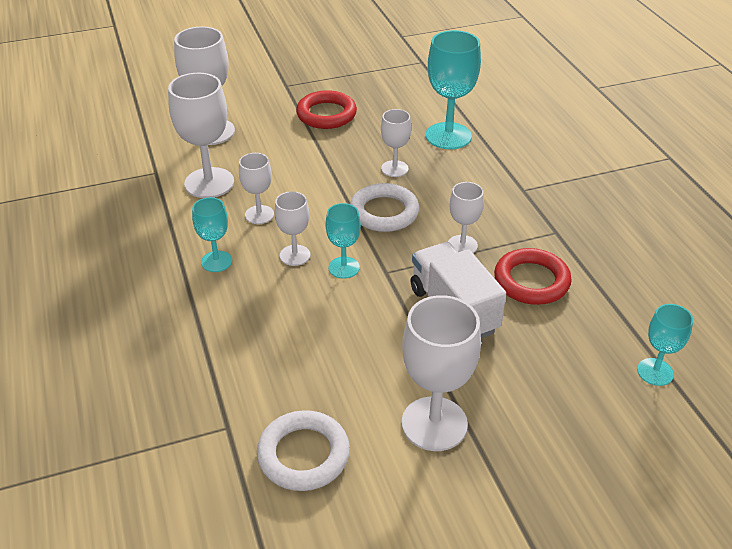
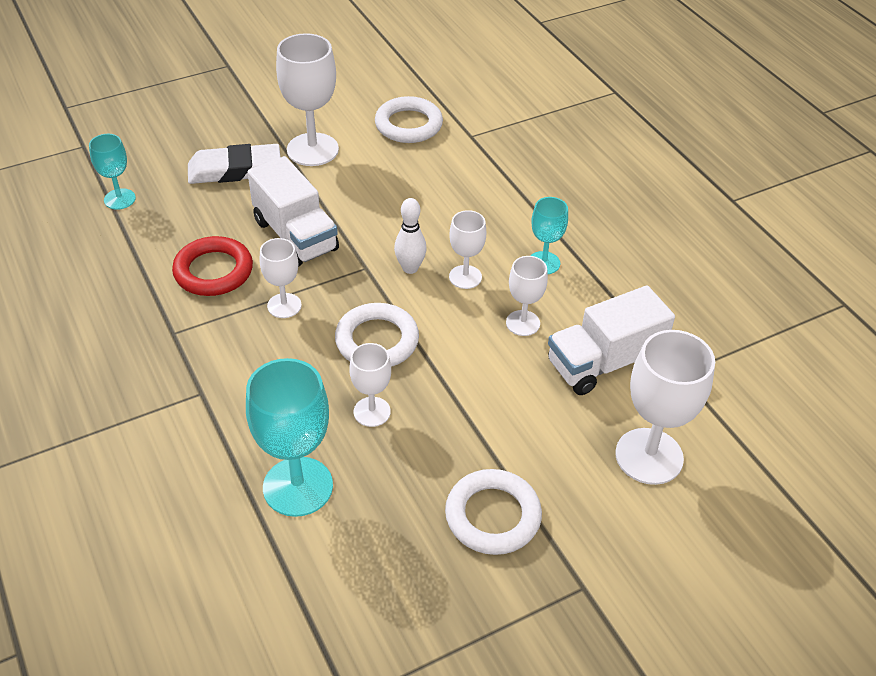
camera: 170 degrees right, 5 degrees up
(209, 183) = (604, 363): white goblet -> white truck
(326, 114) = (492, 516): red ring -> white ring
(344, 267) = (410, 268): turquoise goblet -> white bowling pin
(529, 400) = (235, 170): none -> white eraser

